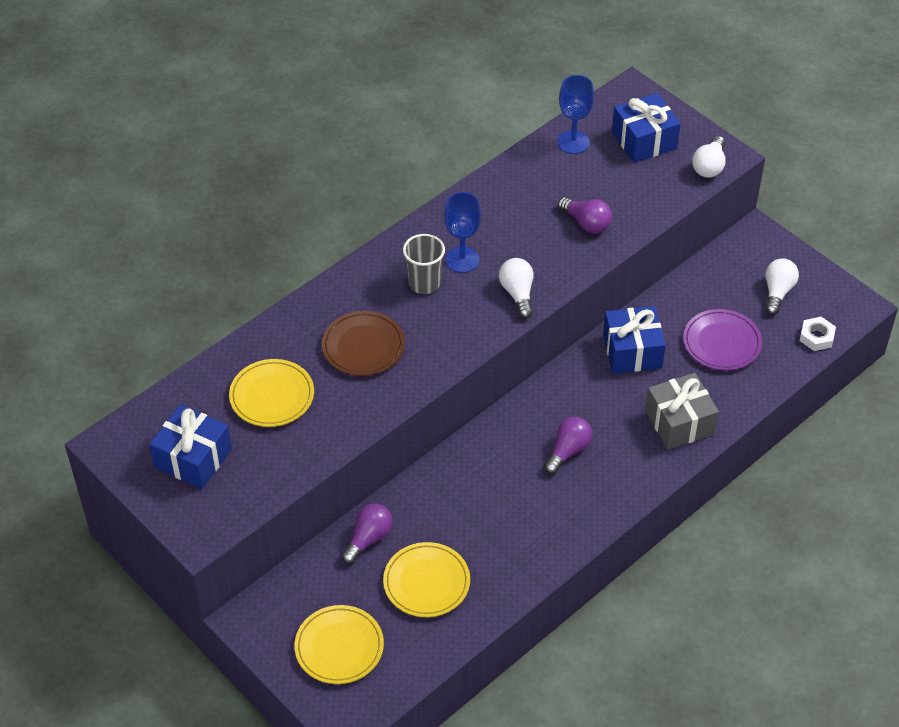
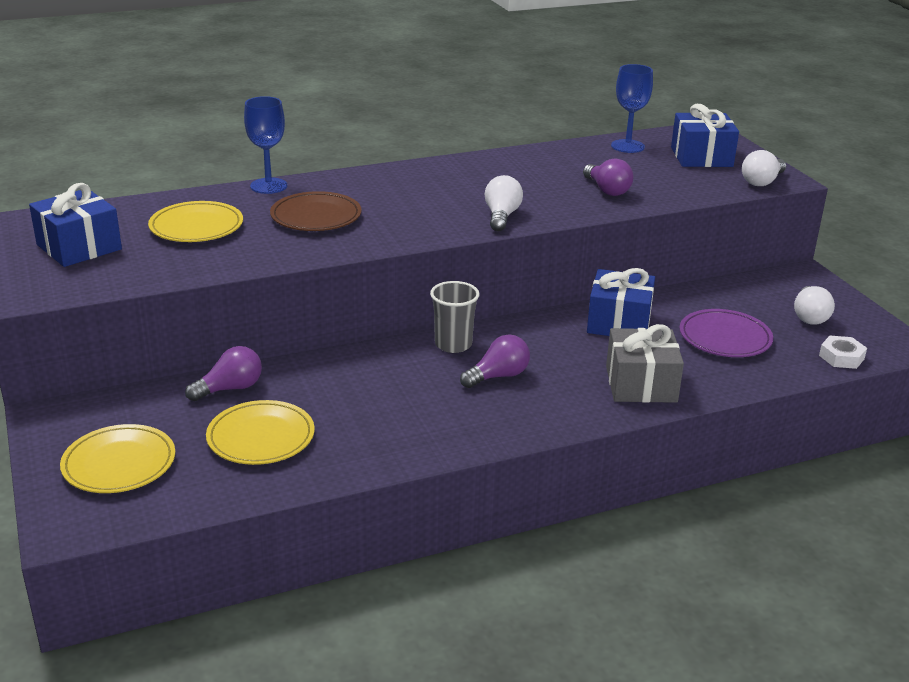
camera: 20 degrees right, 20 degrees down
(424, 283) = (412, 193): grey cup -> grey cup (453, 344)
(462, 260) = (462, 187): blue goblet -> blue goblet (268, 186)
(777, 292) = (809, 316): white light bulb -> white light bulb turned 150 degrees clockwise

